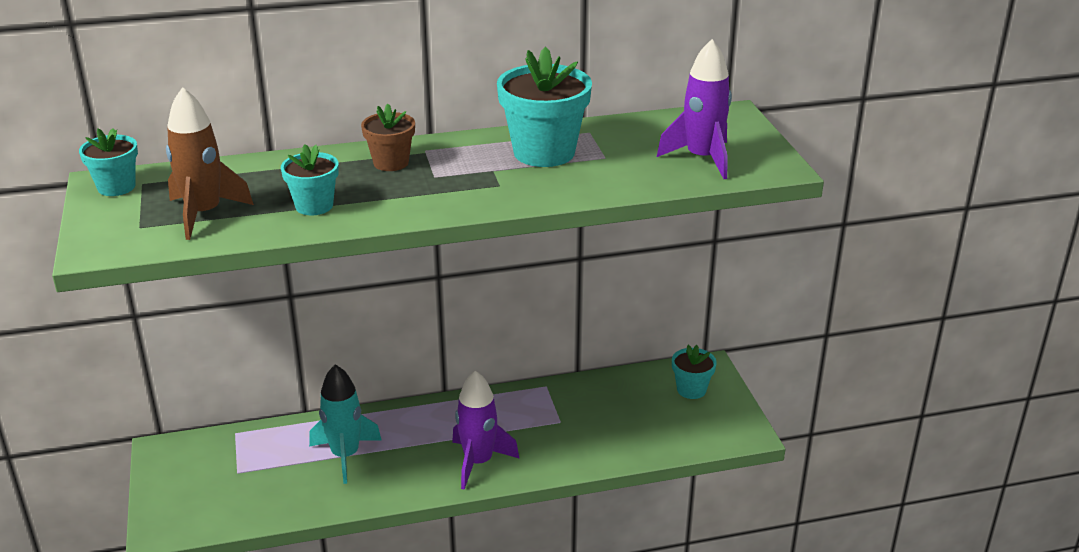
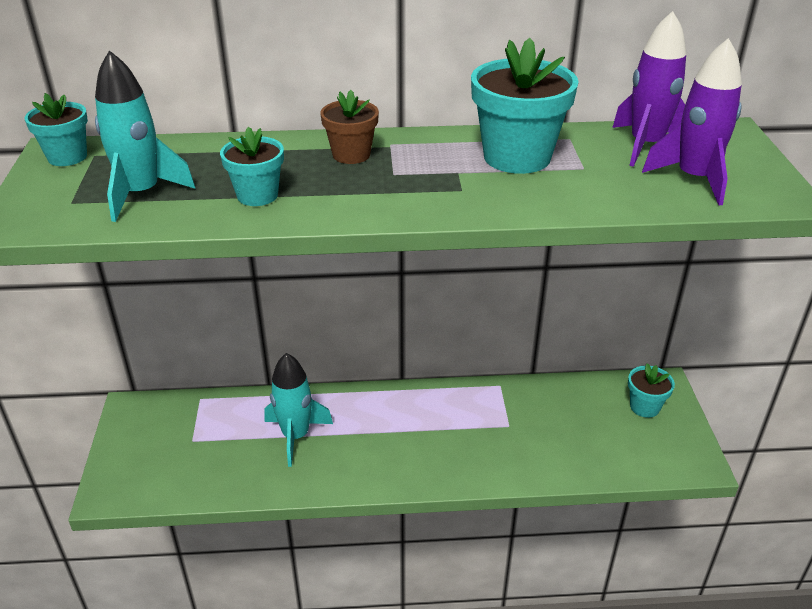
camera: 10 degrees right, 5 degrees up
(204, 214) = (142, 194): brown rocket -> turquoise rocket
(478, 462) = (421, 460): purple rocket -> purple rocket (646, 145)

